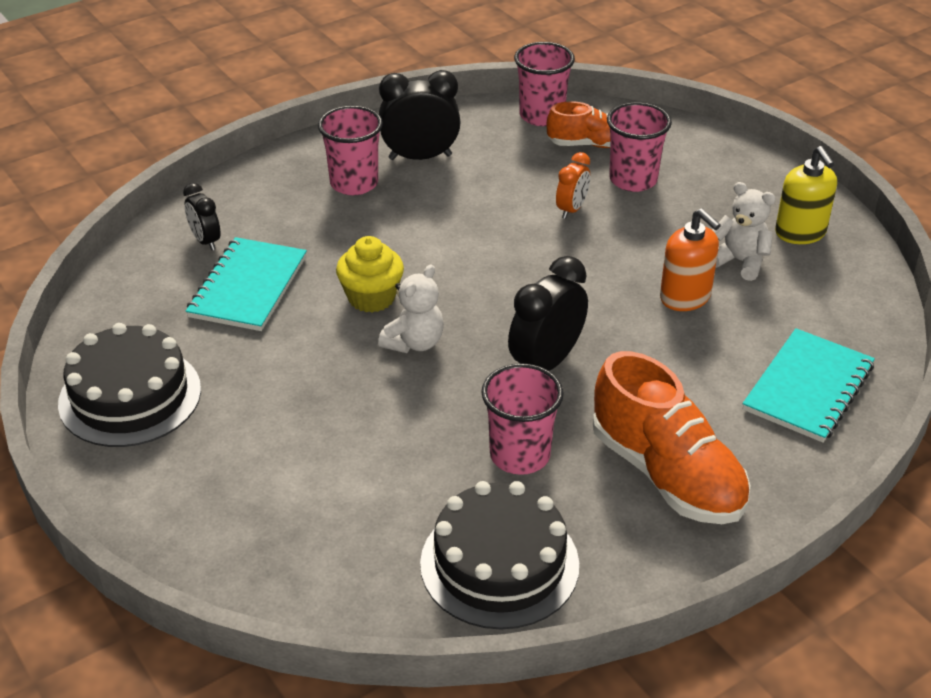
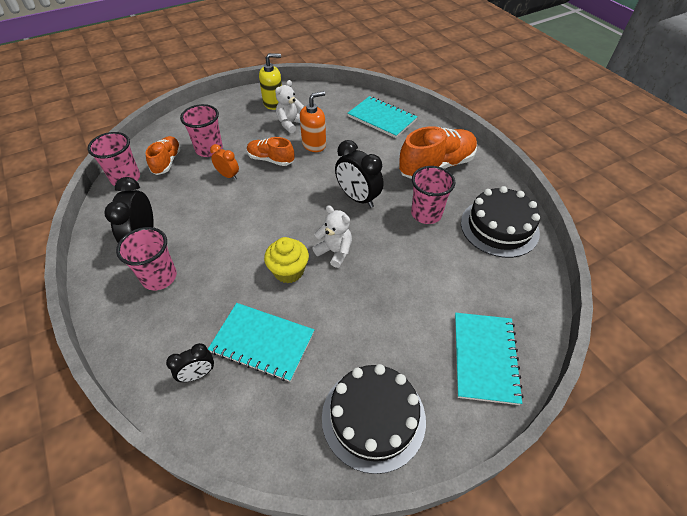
camera: 85 degrees left, 10 degrees up
(209, 517) = (484, 358): none -> turquoise notebook
(625, 250) = (271, 159): none -> orange shoe

